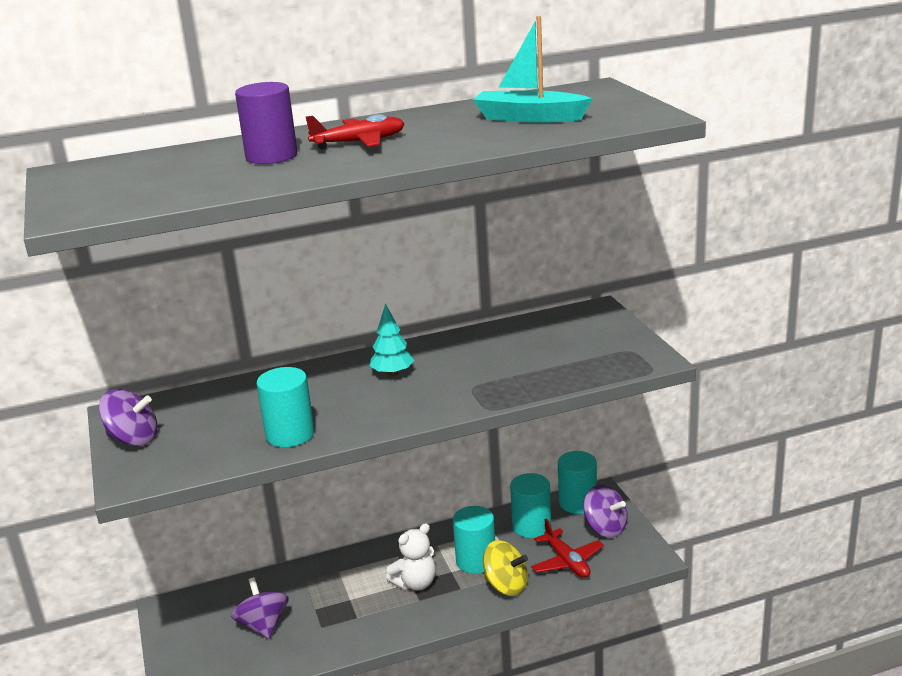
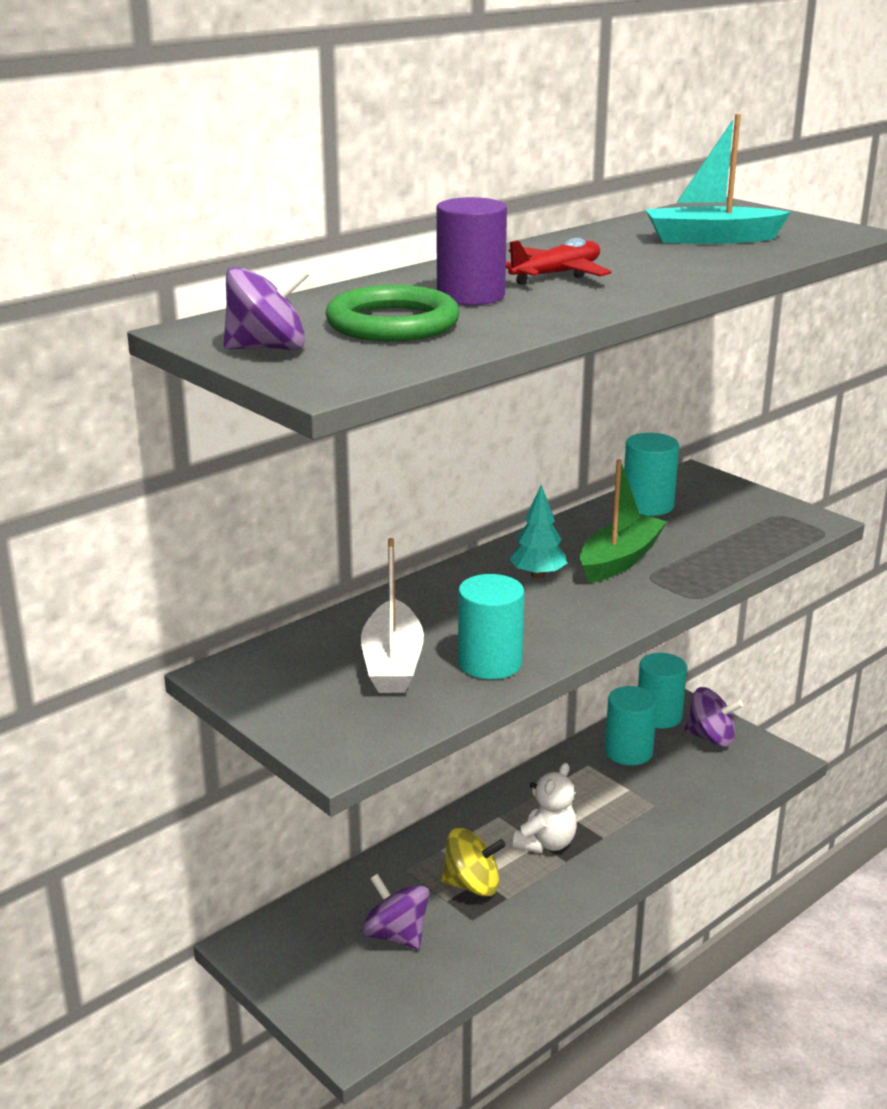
camera: 25 degrees left, 0 degrees up
(133, 439) = (283, 703): purple spinning top -> purple spinning top (268, 348)
(184, 174) = (392, 323): none -> green ring
(228, 423) = (392, 663): none -> white boat
(464, 370) = (619, 560): none -> green boat
(476, 561) = (596, 803): turquoise cylinder -> turquoise cylinder (647, 505)
(506, 585) = (653, 823): yellow spinning top -> yellow spinning top (472, 885)
(567, 562) = (698, 782): red plane -> none

